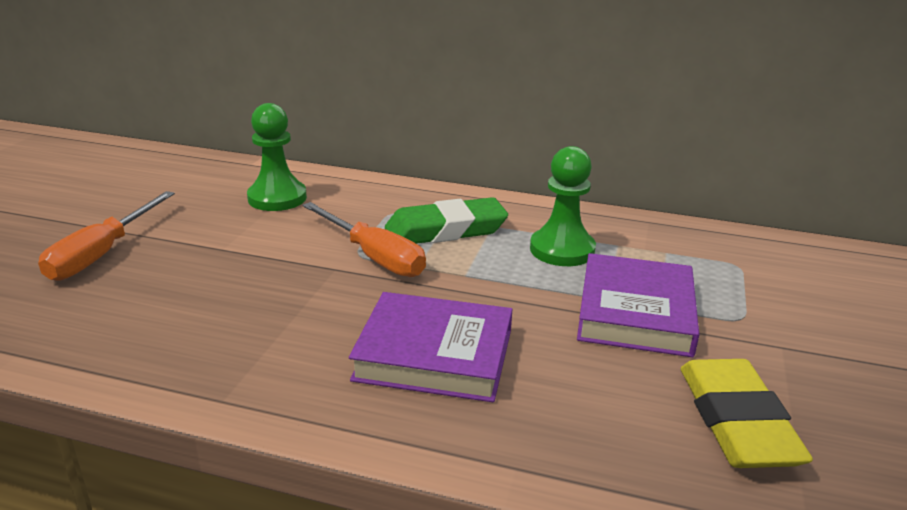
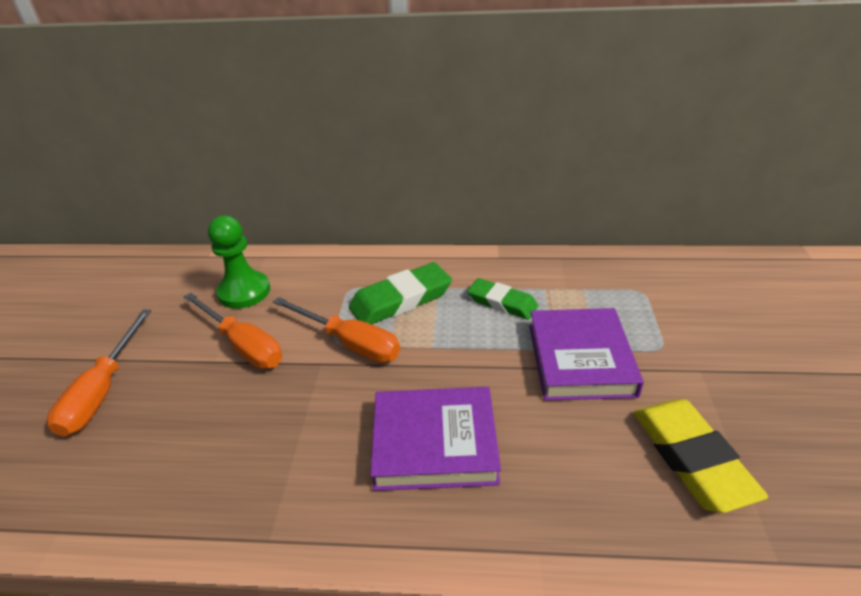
camera: 10 degrees left, 10 degrees up
(258, 241) = (243, 345): none -> orange screwdriver
(562, 250) = (502, 303): green pawn -> green eraser

